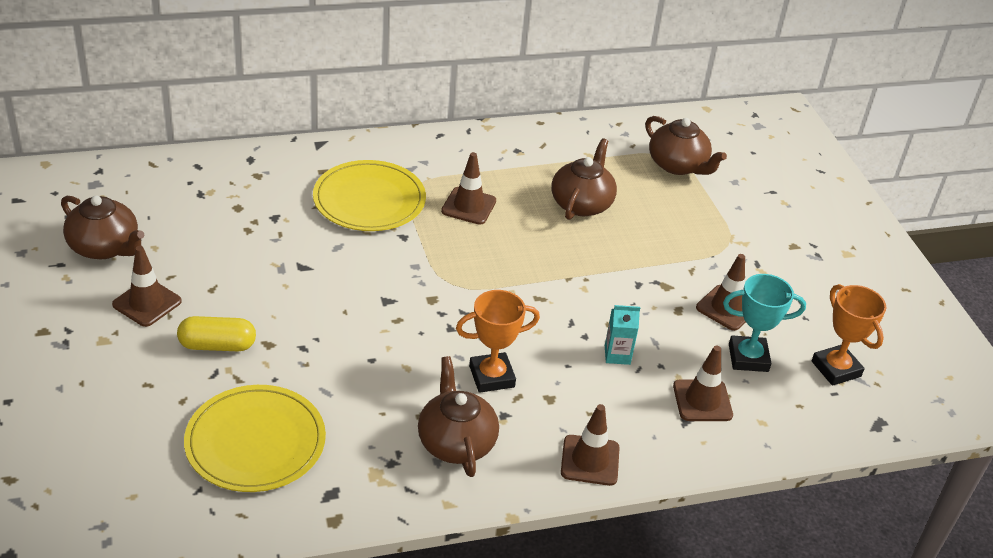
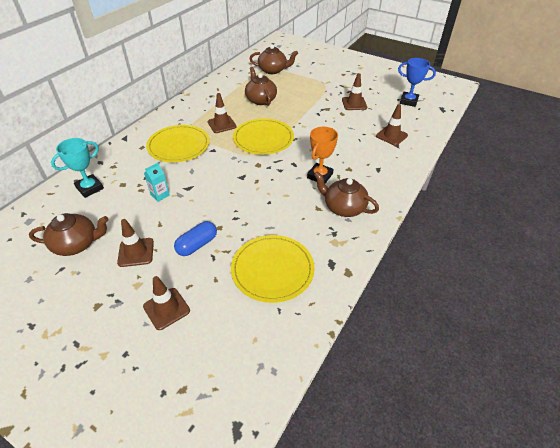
camera: 40 degrees left, 5 degrees up
(217, 345) = (197, 245): yellow capsule -> blue capsule
(495, 267) = (263, 139): none -> yellow plate
(590, 460) = (392, 179): brown traffic cone -> brown traffic cone (166, 308)
(617, 355) = (346, 140): turquoise carton -> turquoise carton (160, 195)
(748, 358) = (383, 114): turquoise trophy -> turquoise trophy (90, 188)
(836, 369) = (408, 101): orange trophy -> blue trophy

